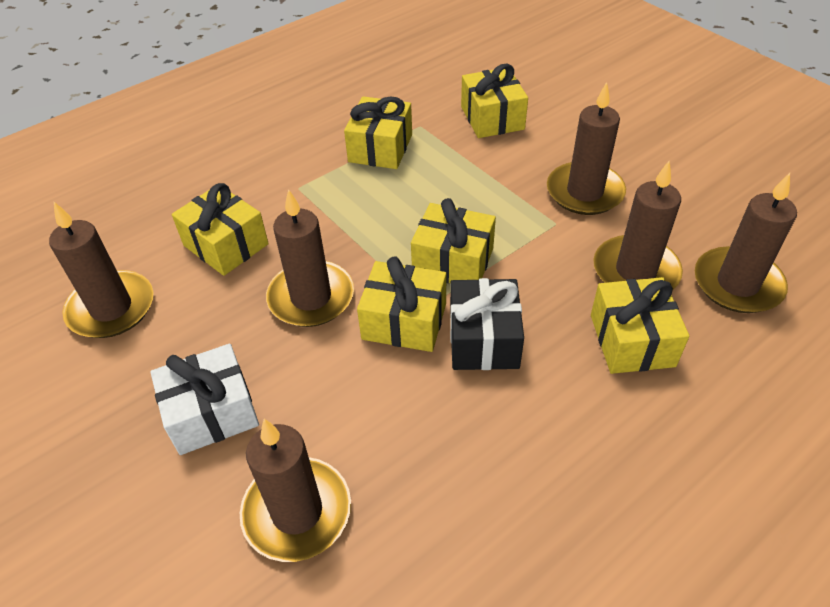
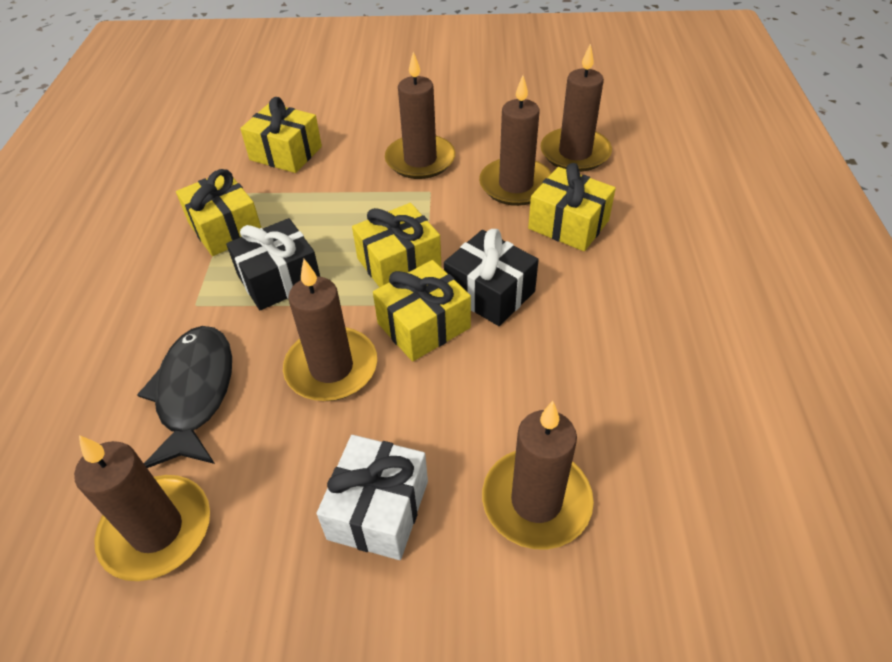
camera: 50 degrees left, 0 degrees up
(226, 245) = (195, 393): yellow gift -> black fish
(363, 210) = (279, 279): none -> black gift

